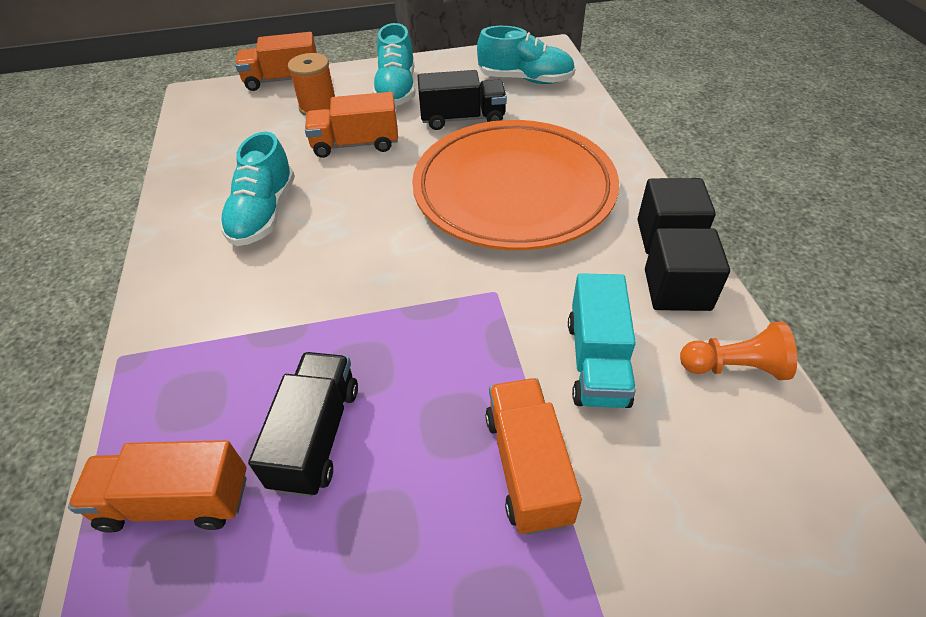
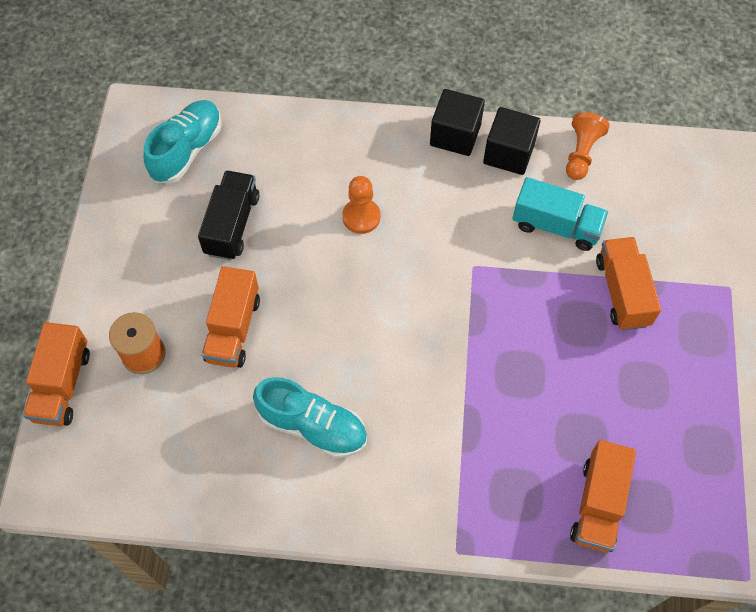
camera: 75 degrees left, 15 degrees up
(316, 436) = (569, 410): black truck -> none
(396, 89) = (146, 271): turquoise shoe -> none
(514, 191) = (361, 217): orange plate -> orange pawn
(527, 467) = (622, 292): orange truck -> orange truck turned 75 degrees clockwise

